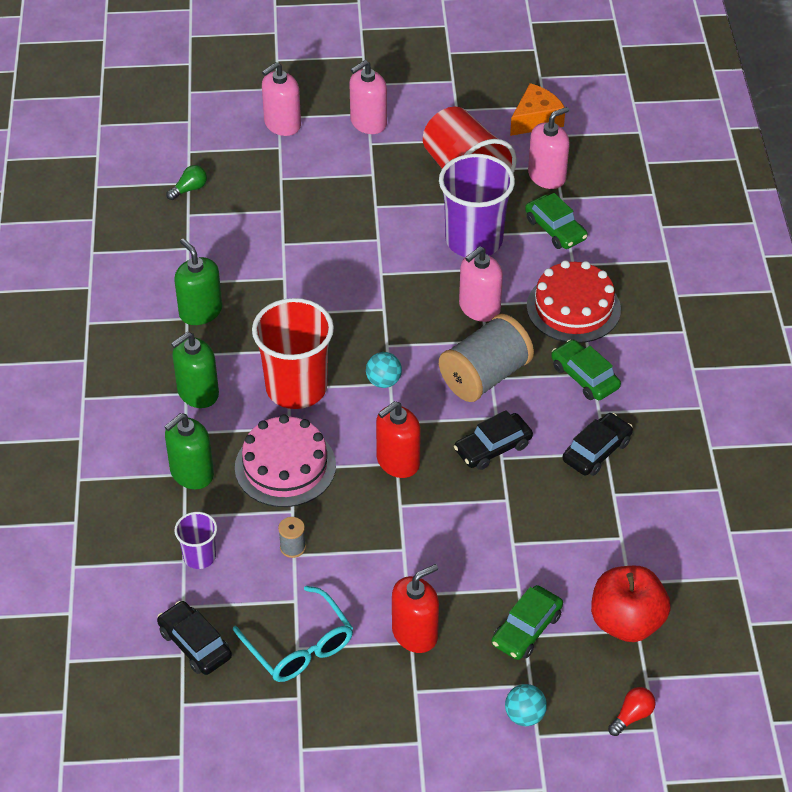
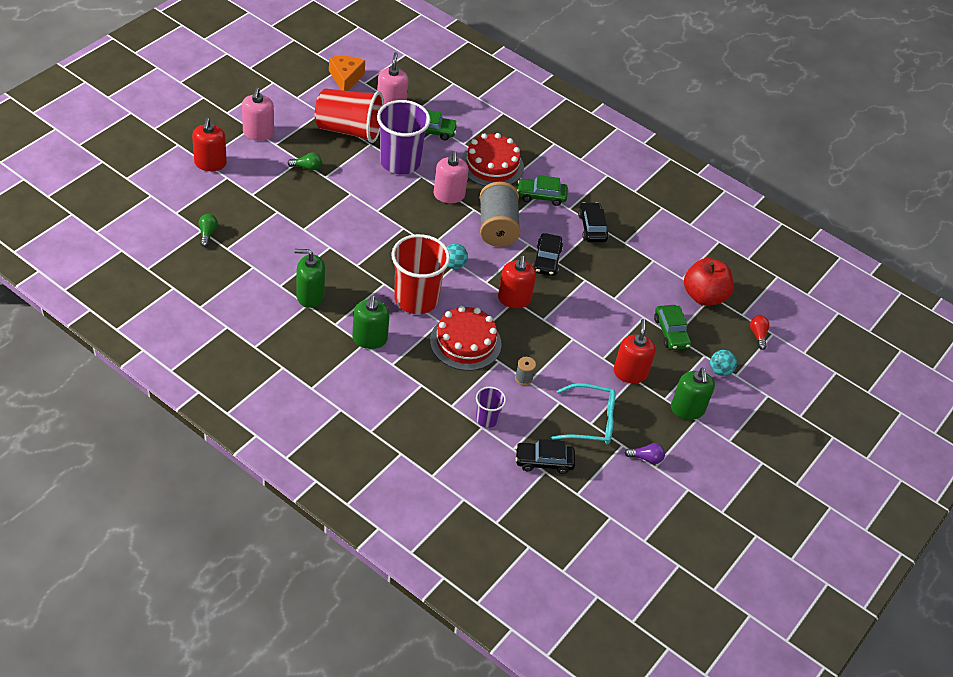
camera: 55 degrees left, 0 degrees up
(192, 473) = (425, 381): green soap dispenser -> green soap dispenser (687, 409)
(282, 124) = (210, 163): pink soap dispenser -> red soap dispenser
(285, 466) = (465, 342): pink cake -> red cake
(303, 732) = (646, 458): none -> purple light bulb
(370, 185) = (307, 167): none -> green light bulb

